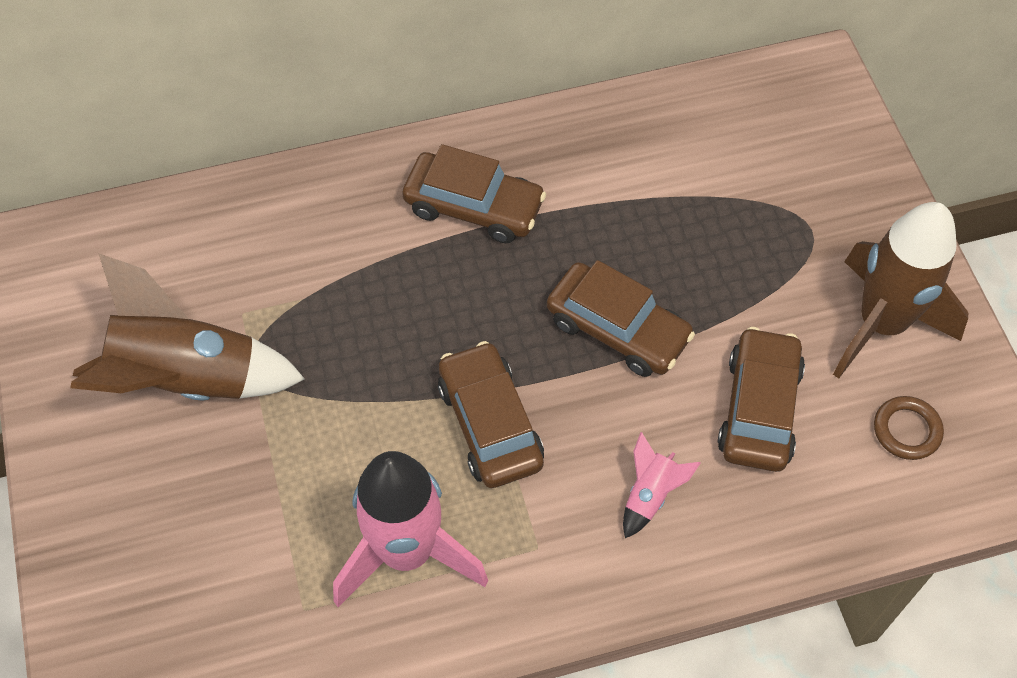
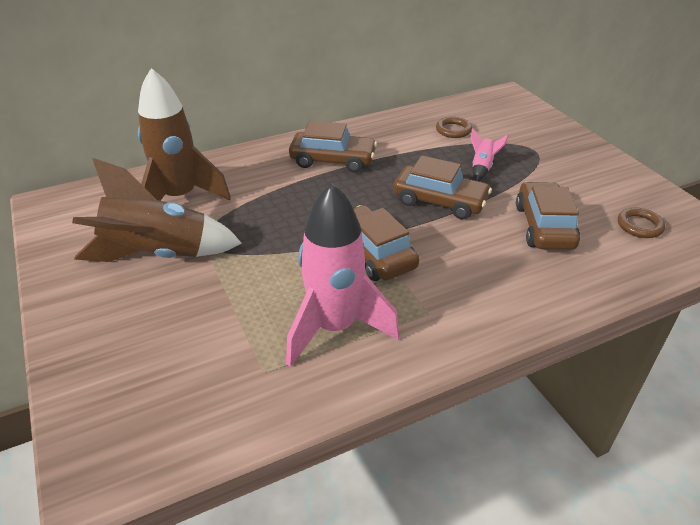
camera: 10 degrees left, 20 degrees down
(650, 495) = (494, 275): pink rocket -> pink rocket (482, 168)
(691, 157) = (453, 130): none -> brown ring
(881, 324) = (596, 183): brown rocket -> brown rocket (180, 198)

